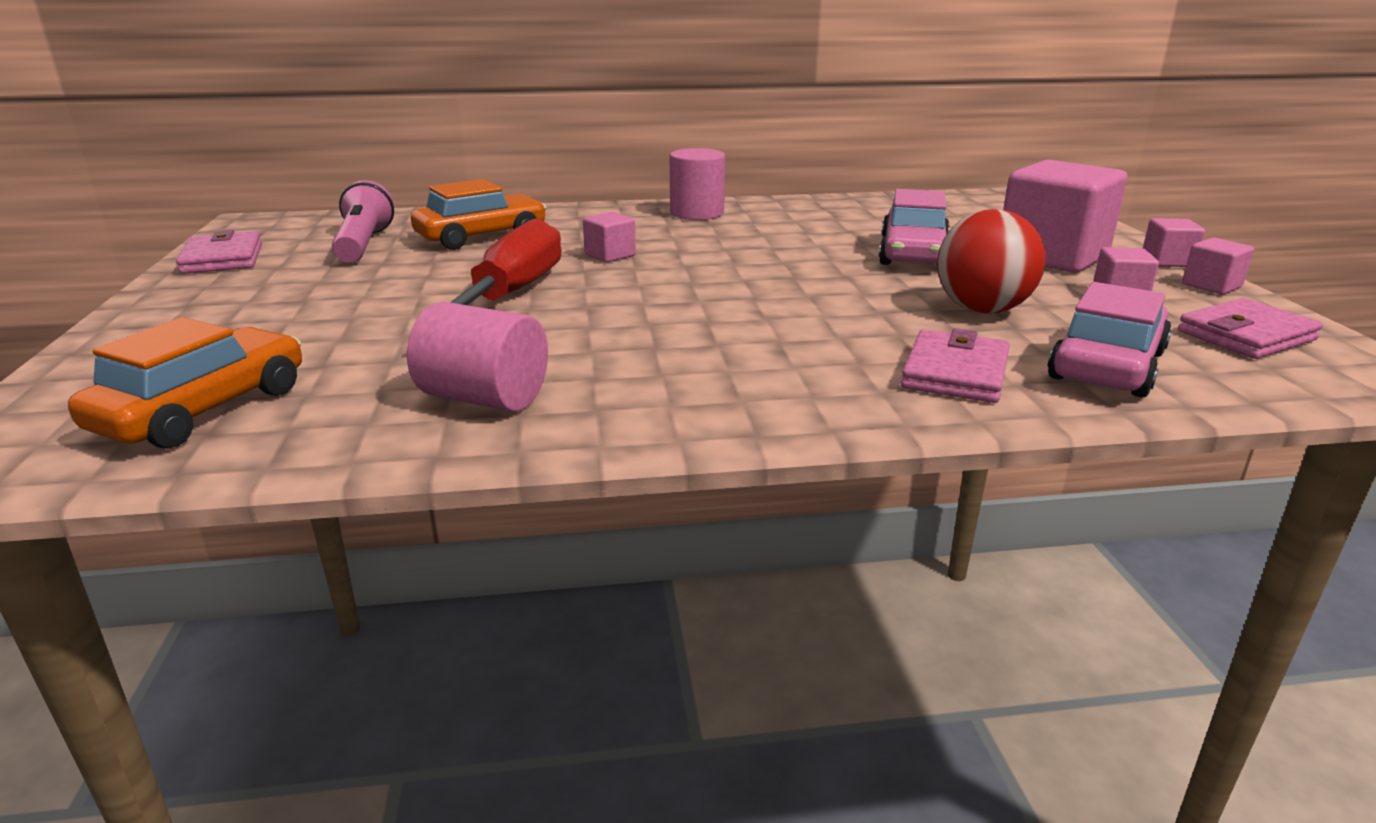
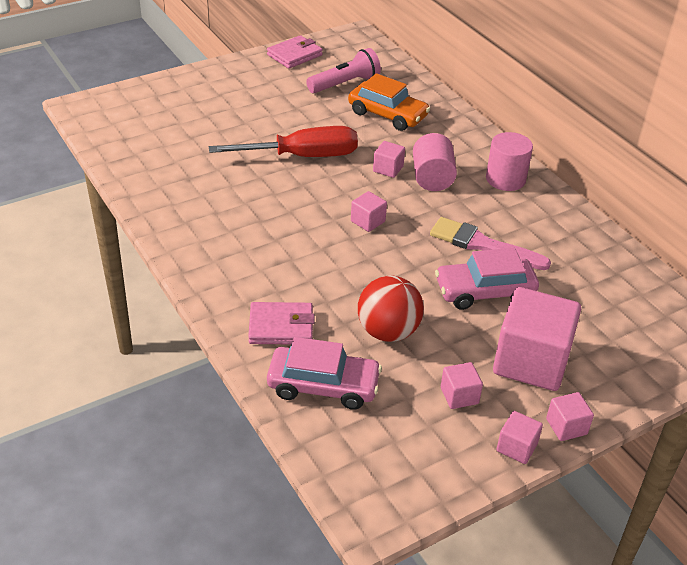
camera: 65 degrees right, 15 degrees up
(203, 409) = (140, 129): orange car -> none
(484, 398) = (181, 190): pink cylinder -> pink cylinder (432, 178)
(722, 283) = (368, 221): none -> pink cube
(819, 241) = (482, 245): none -> pink brush
(1245, 336) = (412, 454): pink wallet -> none

